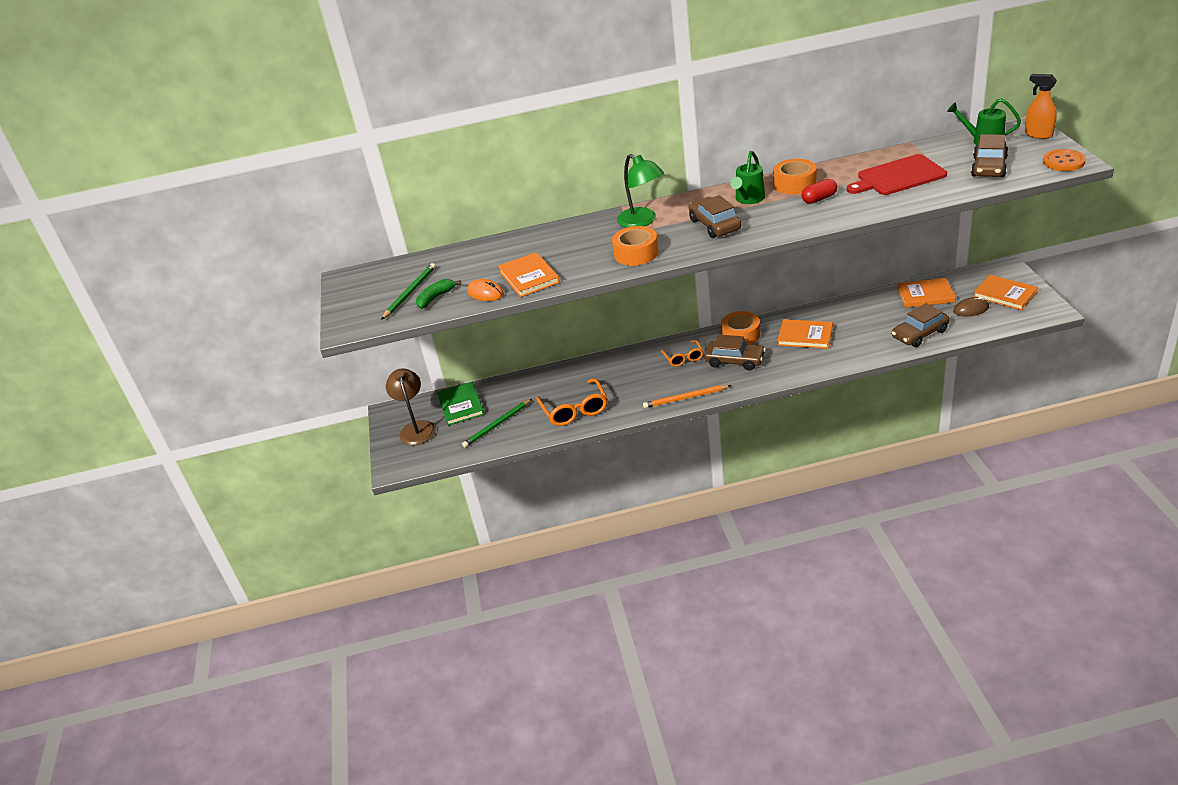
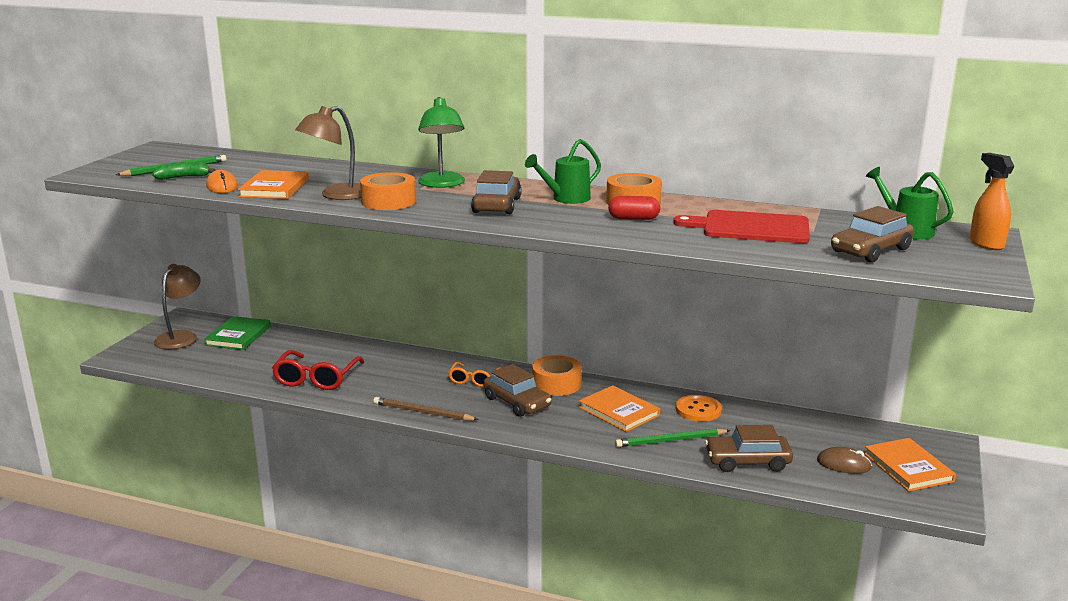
camera: 25 degrees right, 15 degrees down
(497, 425) = (240, 362): green pencil -> green pencil (670, 440)
(575, 410) = (316, 378): orange glasses -> red glasses
(588, 264) = (336, 195): none -> brown lamp
(685, 398) = (423, 412): orange pencil -> brown pencil
(925, 295) = (807, 429): orange book -> none
(1063, 162) = (974, 273): orange button -> orange button (698, 410)

